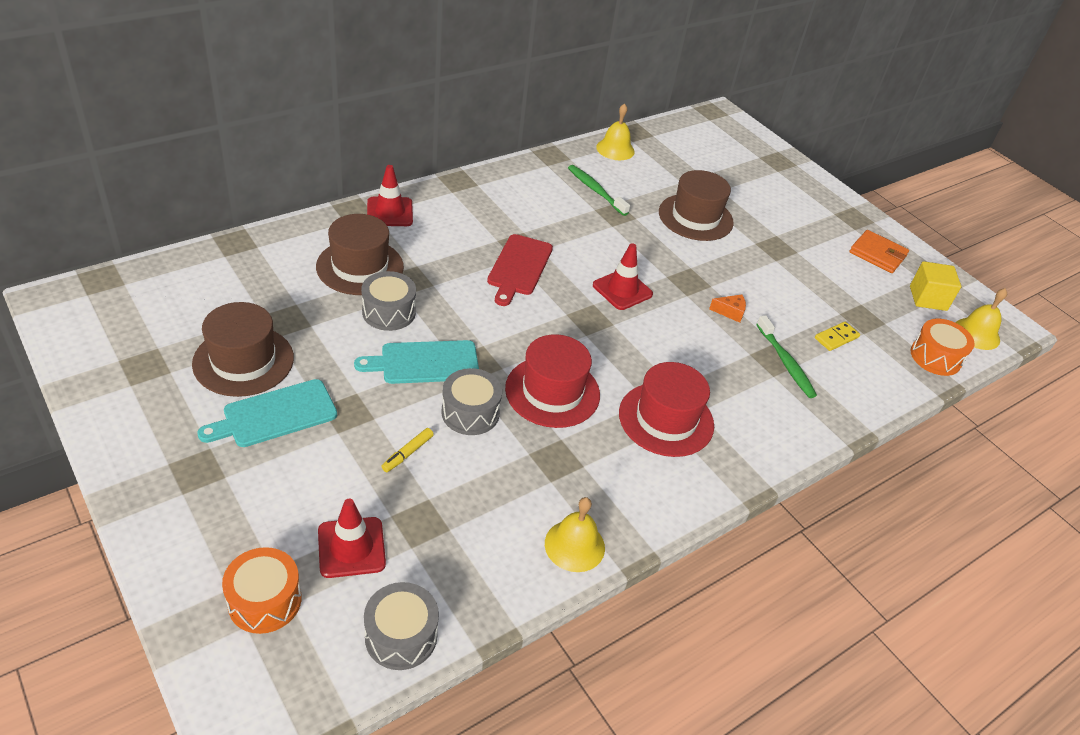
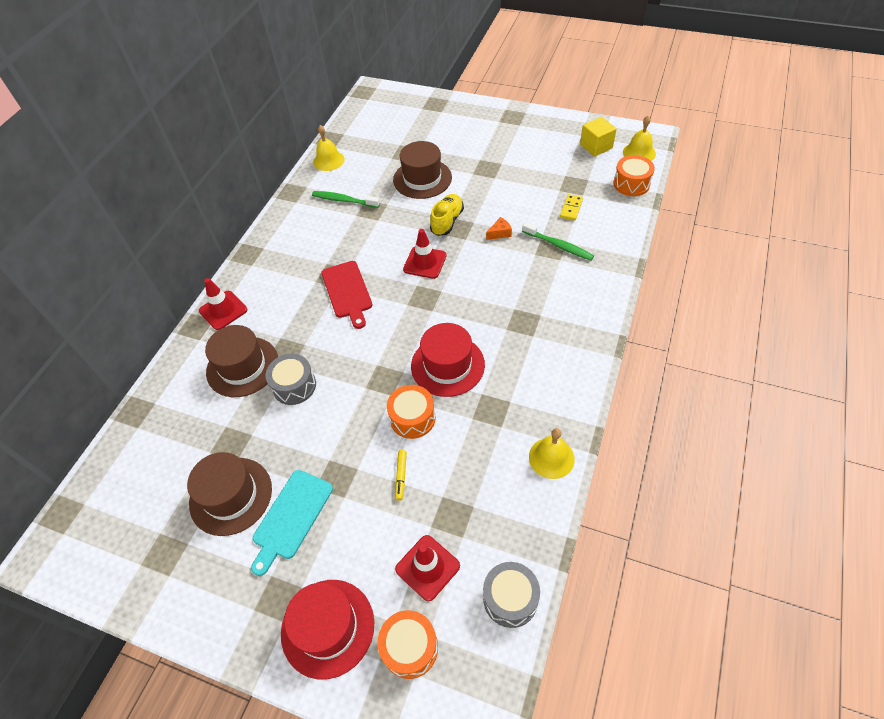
camera: 25 degrees left, 10 degrees up
(425, 363) = (352, 405): turquoise cutting board -> none
(470, 413) = (412, 418): grey drum -> orange drum
(666, 419) = (527, 334): red hat -> red hat (327, 627)
(683, 269) = (447, 221): none -> yellow shoe
(877, 254) = (546, 134): orange wallet -> none

